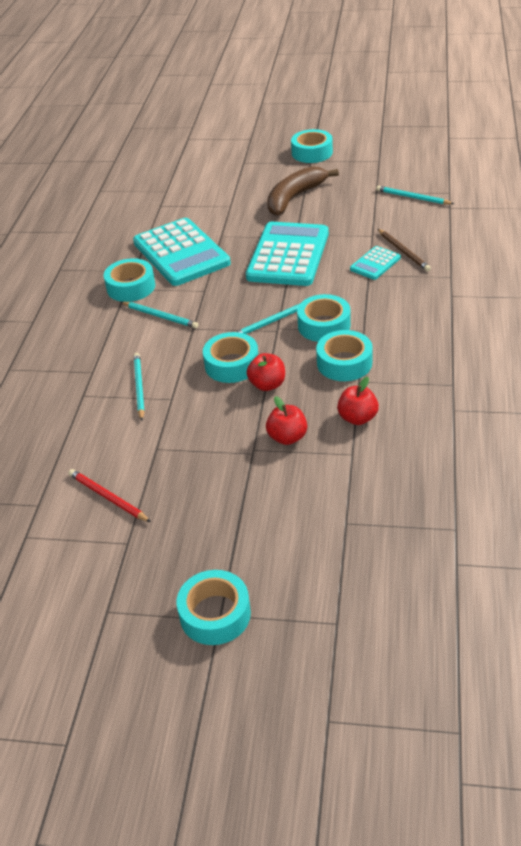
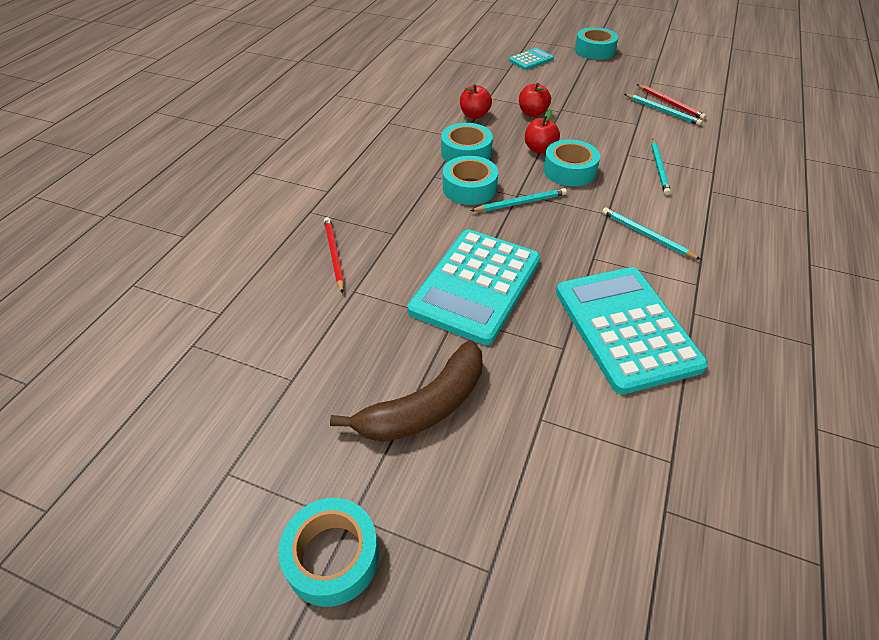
camera: 170 degrees left, 5 degrees up
(131, 287) = (691, 285): turquoise tape -> none
(375, 263) = (377, 246): turquoise calculator -> turquoise calculator (531, 60)
(403, 252) = (334, 255): brown pencil -> red pencil
(412, 197) = (250, 349): turquoise pencil -> turquoise pencil (662, 111)

